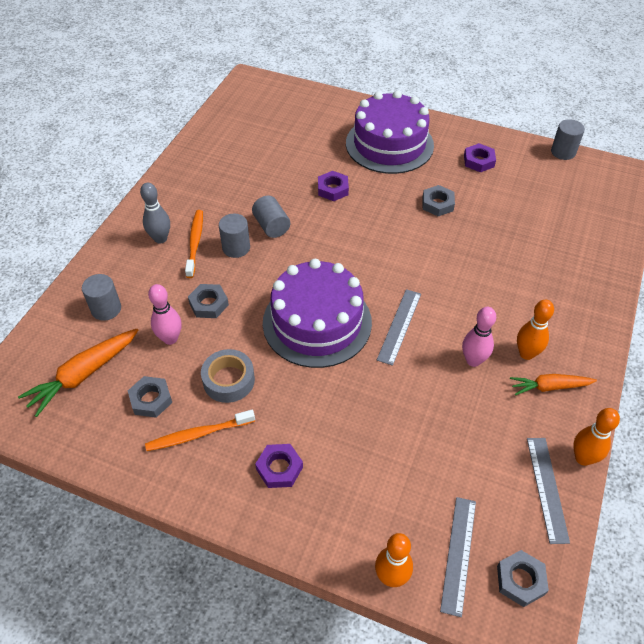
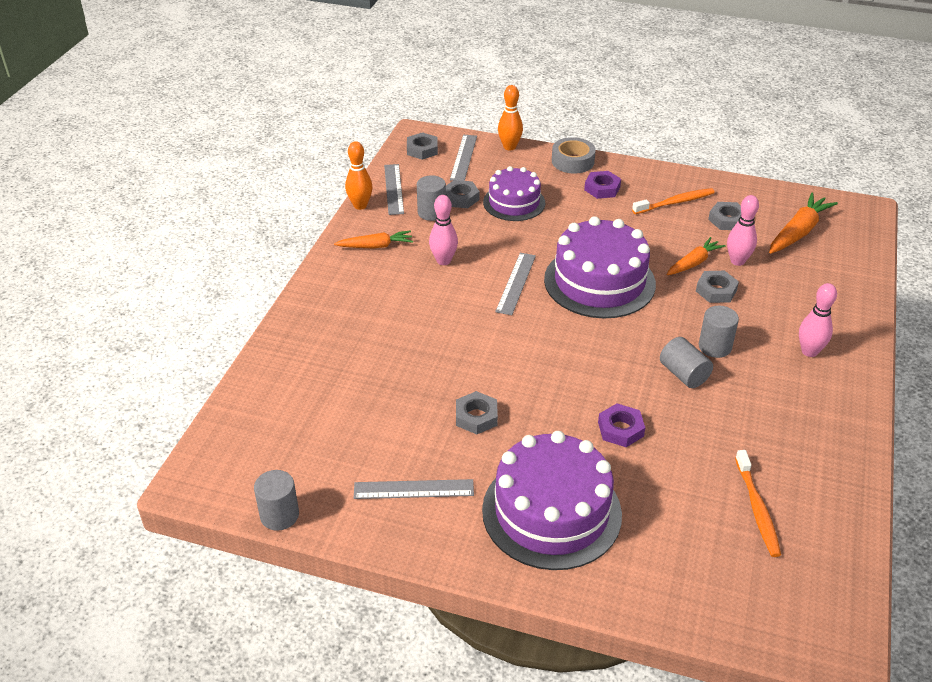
camera: 175 degrees right, 10 degrees down
(106, 309) = (817, 281): grey cylinder -> grey cylinder (431, 212)
(160, 238) = (809, 351): grey bowling pin -> pink bowling pin
(195, 243) = (765, 349): orange toothbrush -> orange toothbrush (757, 509)
(215, 339) = (693, 263): none -> orange carrot
(229, 380) = (666, 235): grey tape -> grey tape (572, 161)
(393, 449) = (514, 202): none -> purple cake
(459, 463) = (460, 198): none -> grey nut
(479, 161) = (413, 489): purple nut -> grey ruler
(526, 353) = (391, 268): orange bowling pin -> none

